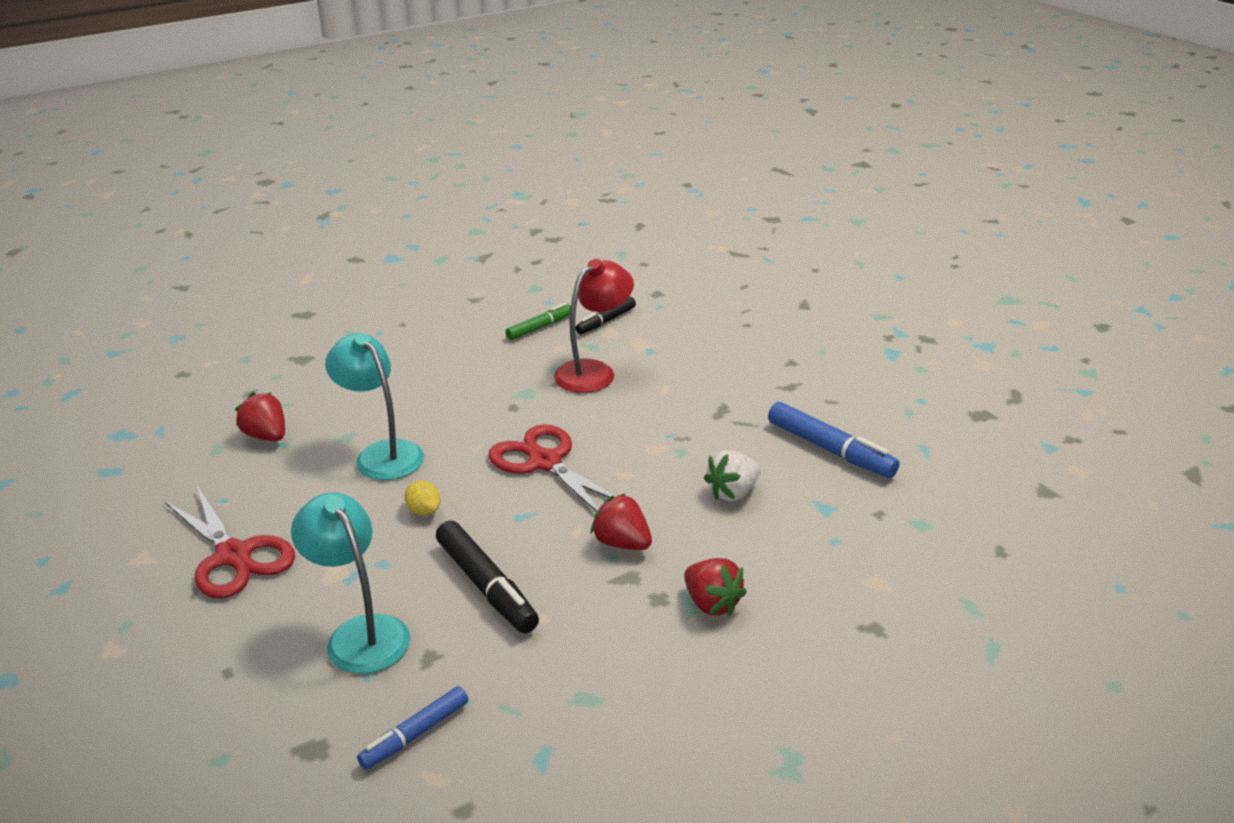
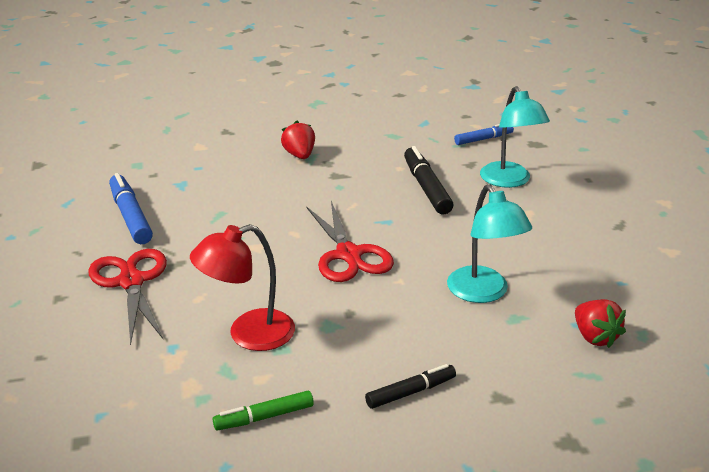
camera: 160 degrees left, 0 degrees up
(233, 556) = (600, 238): red scissors -> red scissors (131, 282)
(424, 511) = (456, 239): yellow lemon -> none
(606, 321) = (181, 406): black marker -> black marker (410, 392)
(622, 543) = (328, 192): red strawberry -> none
(733, 492) = (230, 204): white strawberry -> none

